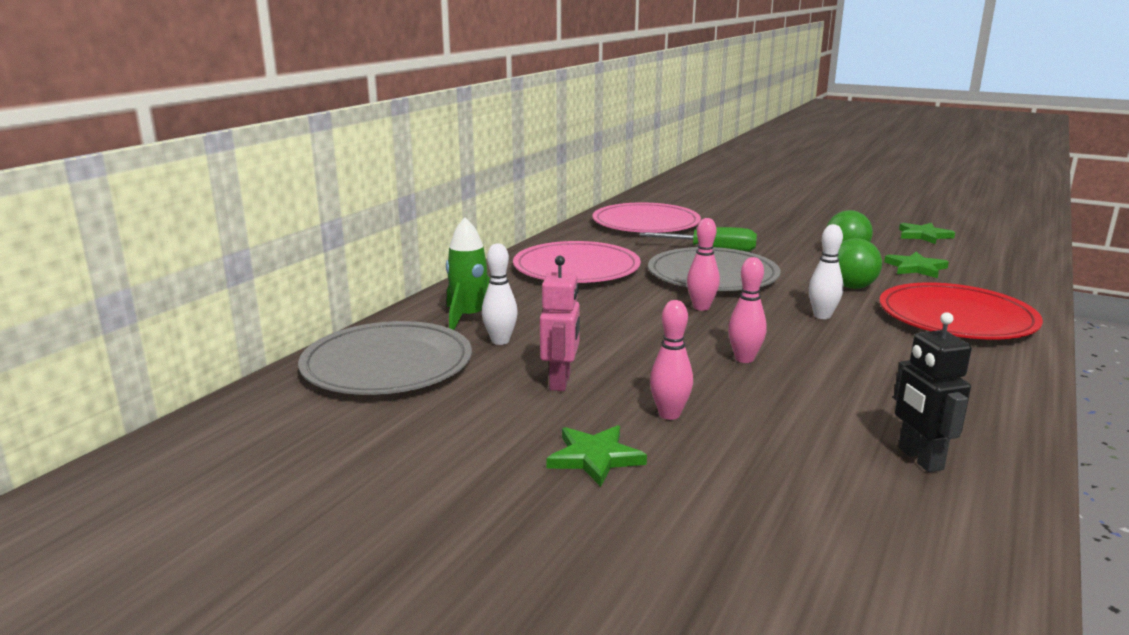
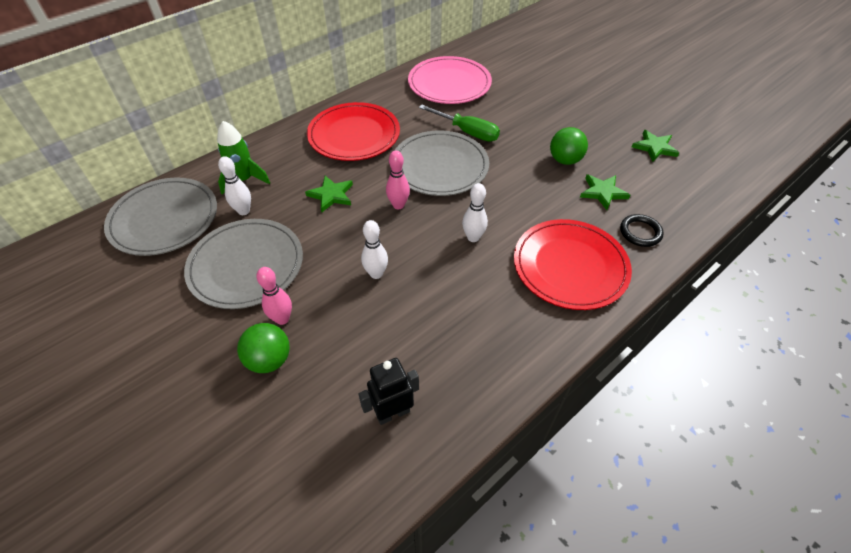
camera: 20 degrees right, 30 degrees up
(560, 382) = (246, 265): pink robot -> grey plate
(576, 268) = (354, 135): pink plate -> red plate
(594, 458) = (209, 347): green star -> green star (331, 195)
(744, 359) = (376, 274): pink bowling pin -> white bowling pin
(852, 287) = (528, 206): green ball -> green ball (269, 360)
(919, 459) = (392, 413): black robot -> black robot turned 60 degrees clockwise
(992, 286) = (640, 232): none -> black ring

